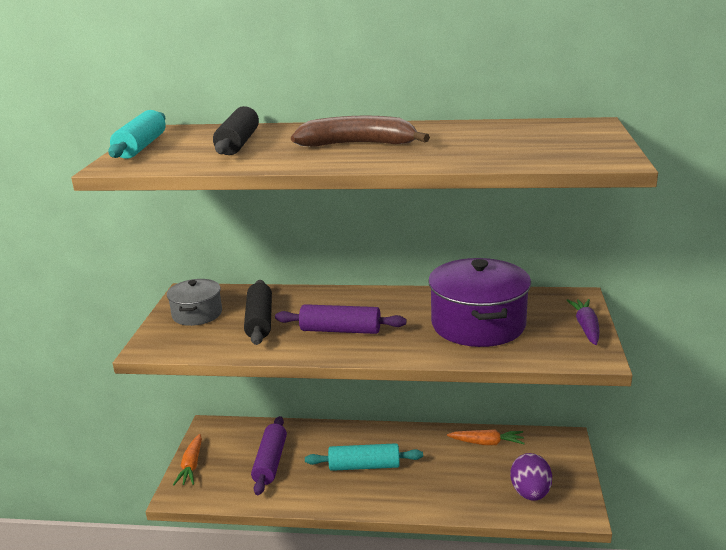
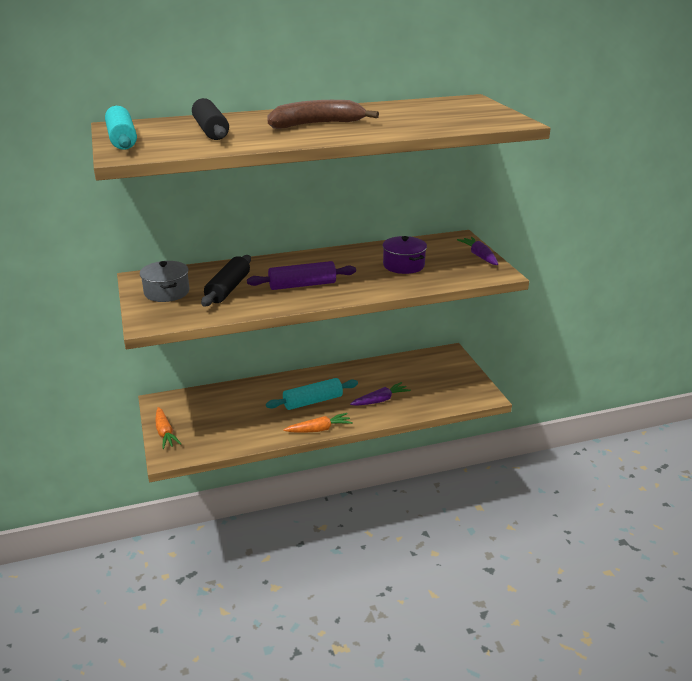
camera: 25 degrees left, 5 degrees up
(259, 321) = (228, 289): black rolling pin -> black rolling pin turned 45 degrees clockwise
(270, 462) = (233, 415): purple rolling pin -> none
(443, 484) = (380, 400): none -> purple carrot
(478, 324) = (403, 265): purple pot -> purple pot, size x0.56
(487, 443) = (396, 366): orange carrot -> orange carrot (319, 429)
(530, 493) = (445, 392): purple egg -> none

